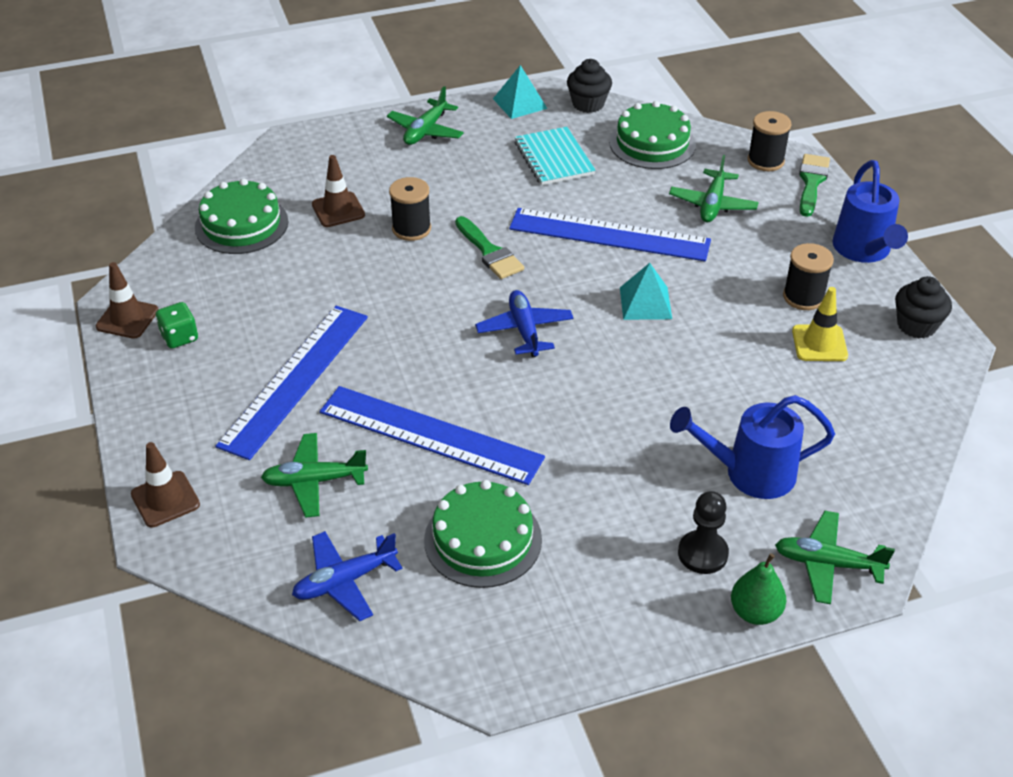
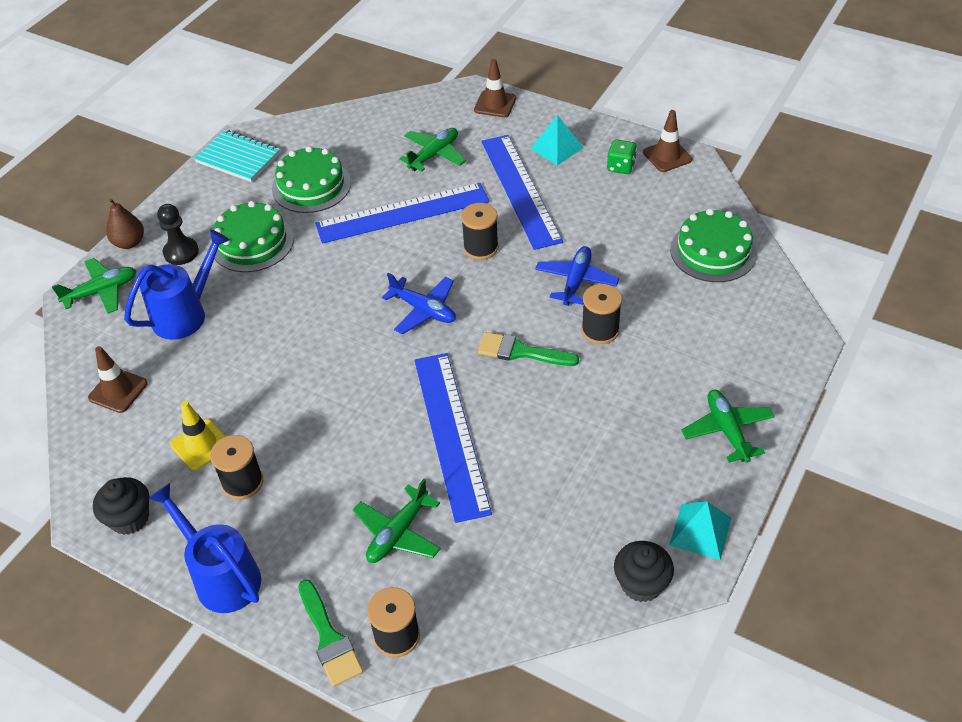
camera: 140 degrees right, 5 degrees up
(338, 210) = (672, 308): brown traffic cone -> brown traffic cone (118, 390)
(345, 581) = (359, 130): blue plane -> blue plane (576, 281)
(407, 350) = (480, 247): none -> black spool
(554, 158) = (586, 483): turquoise notebook -> turquoise notebook (238, 158)
(609, 234) = (451, 433): blue ruler -> blue ruler turned 75 degrees counterclockwise
(645, 303) = (362, 389): turquoise pyramid -> turquoise pyramid (556, 148)
(652, 143) = (524, 574): green cake -> green cake (252, 242)
(712, 204) = (398, 533): green plane -> green plane turned 120 degrees counterclockwise
(755, 612) = (129, 243): green pear -> brown pear

